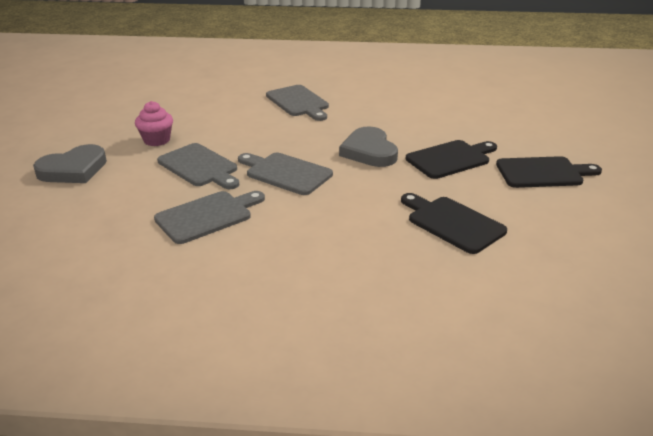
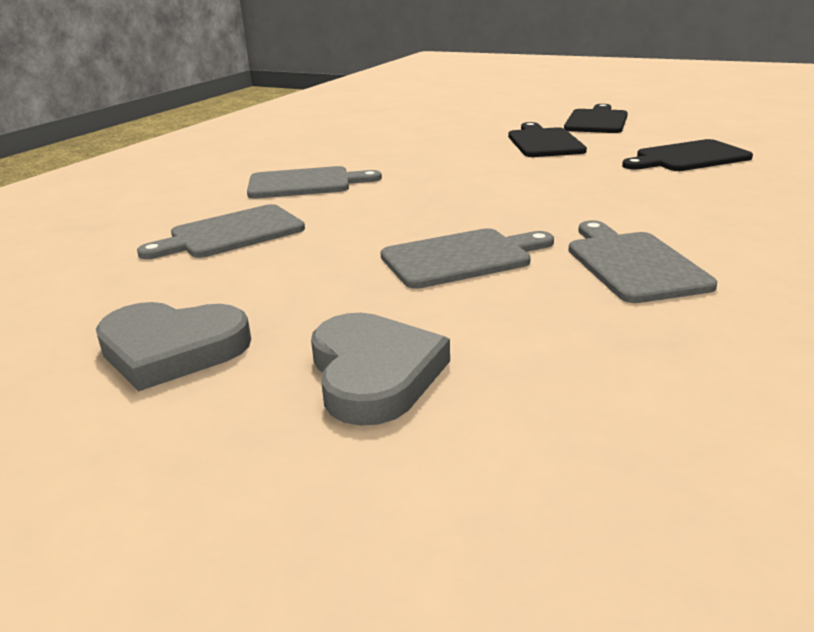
camera: 65 degrees left, 5 degrees down
(157, 140) = (322, 284): pink cupcake -> none
(286, 173) = (525, 209): grey cutting board -> grey cutting board (231, 233)
(369, 151) = (497, 168): grey heart -> grey heart (172, 349)

